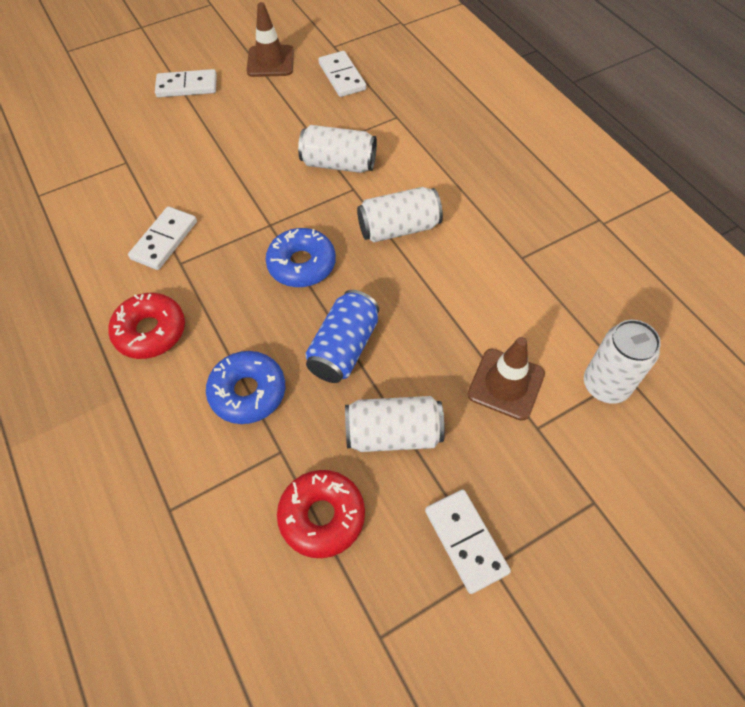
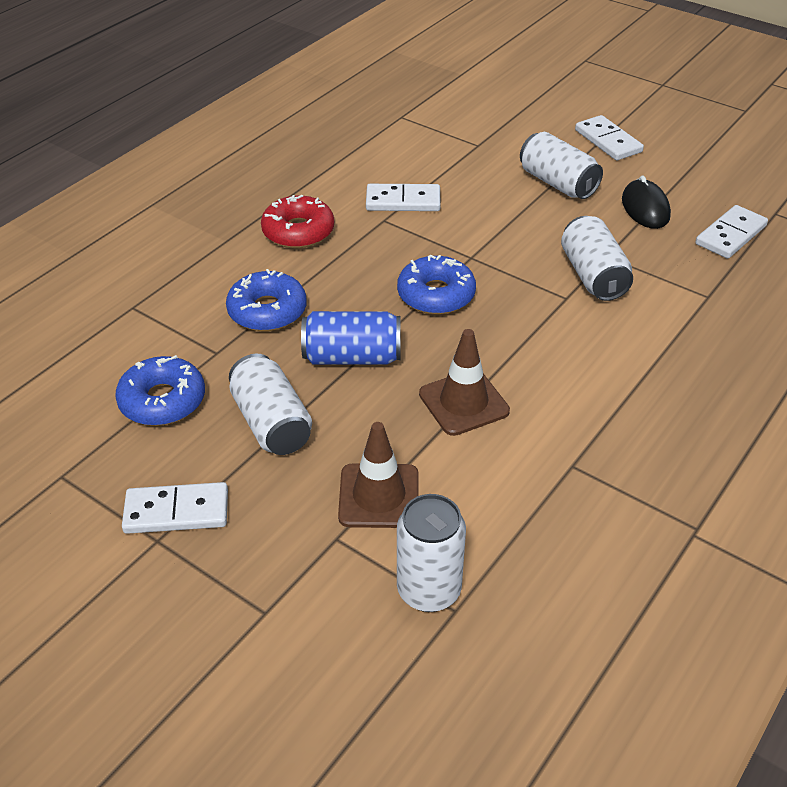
camera: 65 degrees right, 15 degrees down
(270, 61) = (700, 178): brown traffic cone -> brown traffic cone (463, 402)
(282, 103) = (645, 208): none -> black mouse
(322, 516) = (162, 401): red donut -> blue donut
(399, 228) = (536, 349): white can -> white can (557, 183)
(466, 541) = (176, 512): white domino -> white domino turned 45 degrees clockwise

